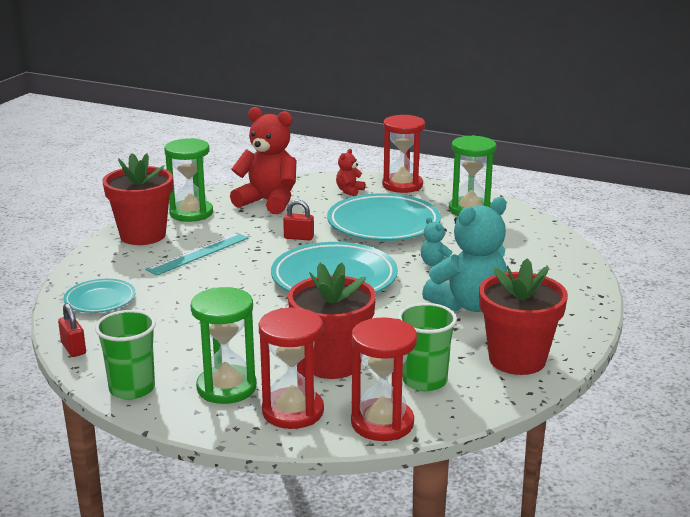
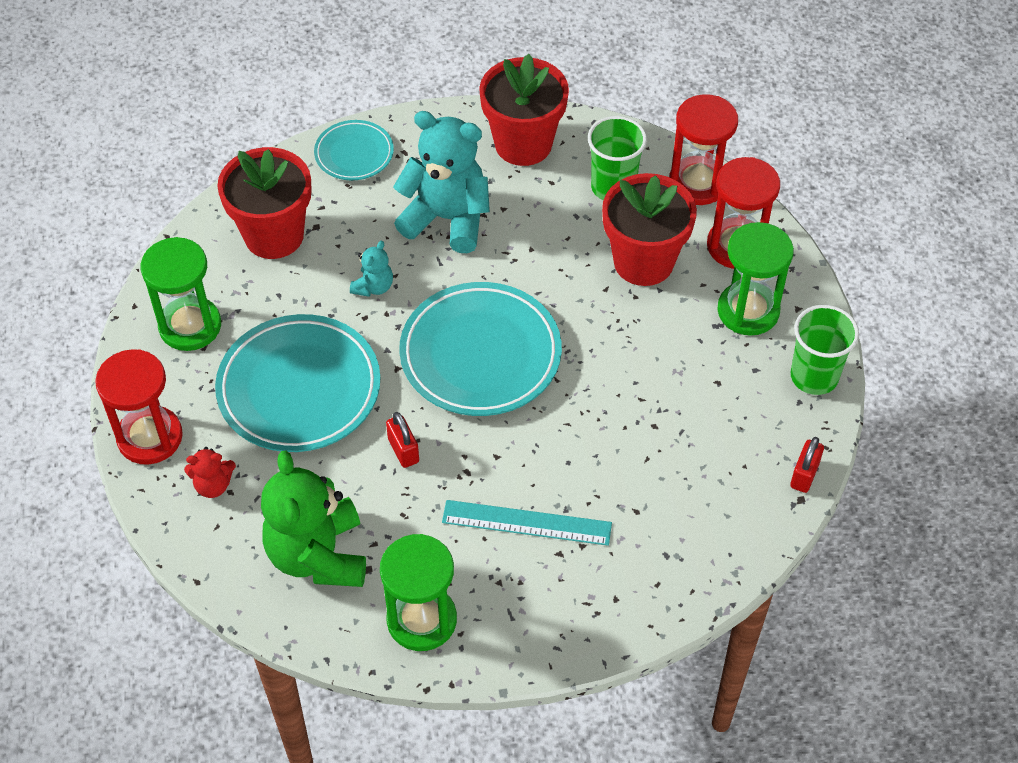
camera: 125 degrees left, 30 degrees up
(100, 300) = (706, 532): turquoise plate -> turquoise plate (354, 154)
(143, 235) = (528, 622): red flower pot -> red flower pot (274, 235)
(268, 202) = (318, 555): red teddy bear -> green teddy bear

